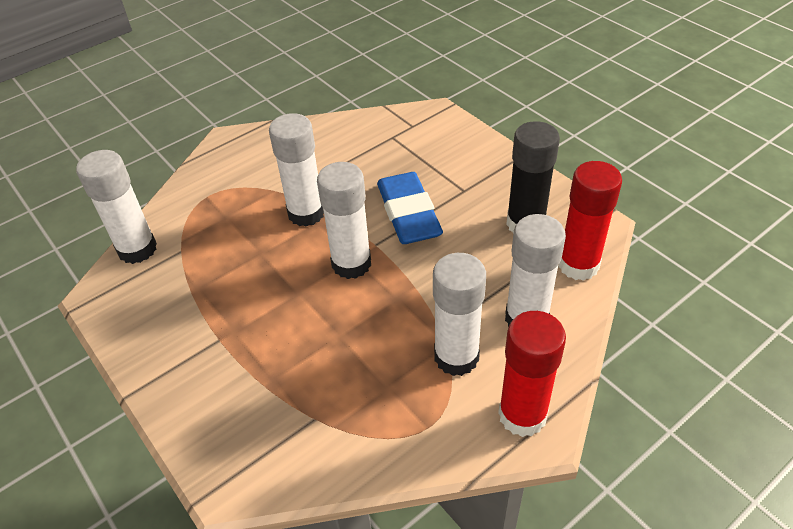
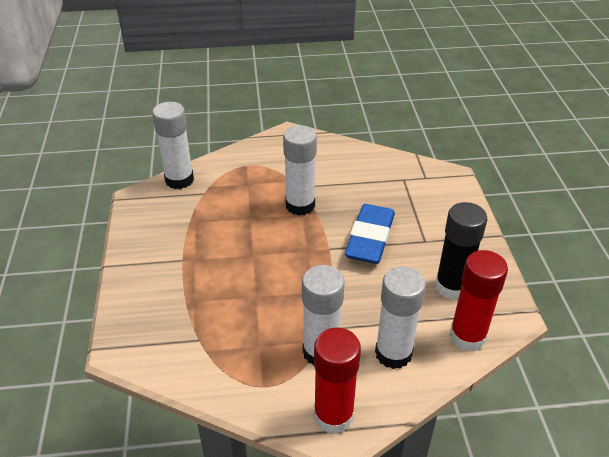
camera: 30 degrees right, 5 degrees down
(351, 264) = (302, 253): white glue stick -> none

